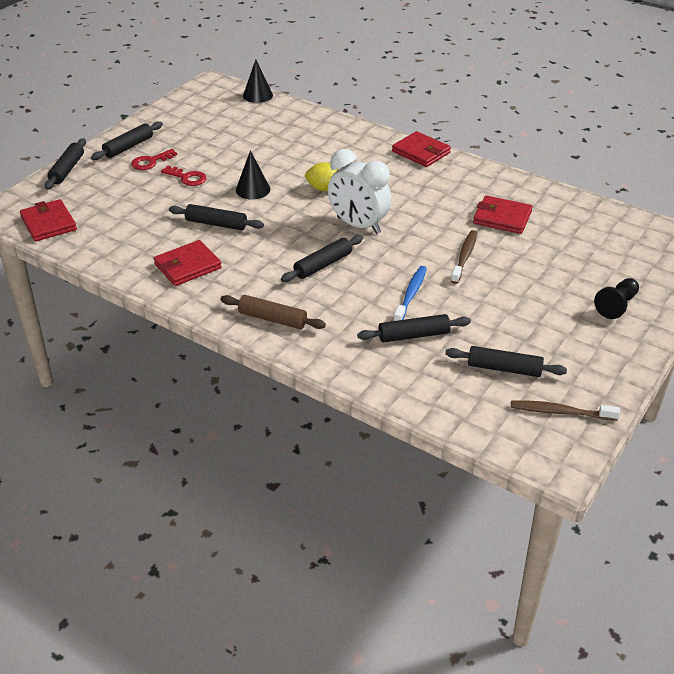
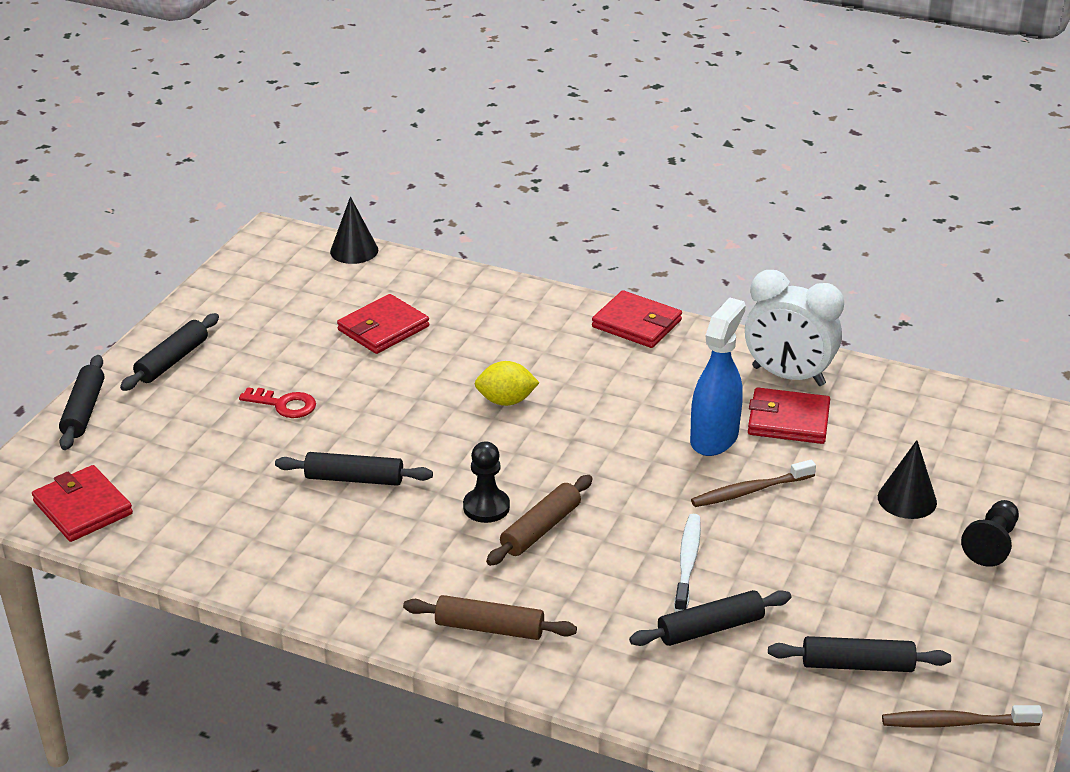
camera: 10 degrees left, 5 degrees down
(150, 162) = (216, 383): red key -> none
(187, 266) = (330, 555): red wallet -> red wallet (383, 328)
(253, 189) = (394, 414): black cone -> black cone (907, 499)
(292, 248) = (486, 507): none -> black pawn
(323, 265) = (540, 529): black rolling pin -> brown rolling pin
(358, 225) = (576, 457): white clock -> white clock (788, 376)
(411, 294) = (687, 562): blue toothbrush -> white toothbrush
(450, 223) = (714, 438): none -> blue spray bottle
(464, 257) = (750, 491): brown toothbrush -> brown toothbrush turned 120 degrees counterclockwise

